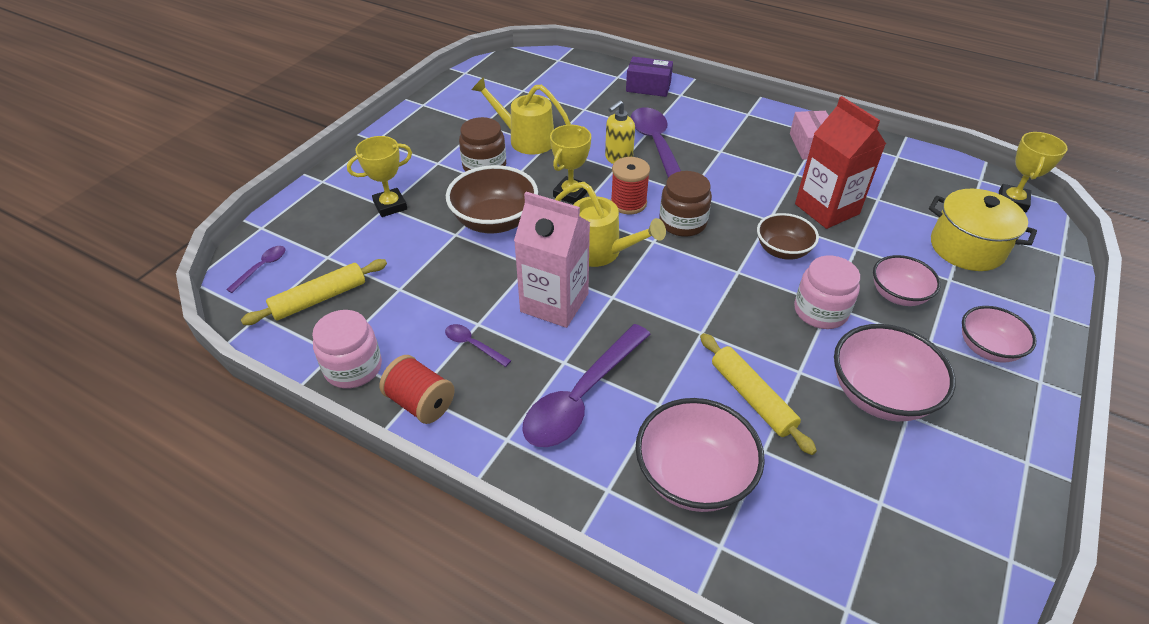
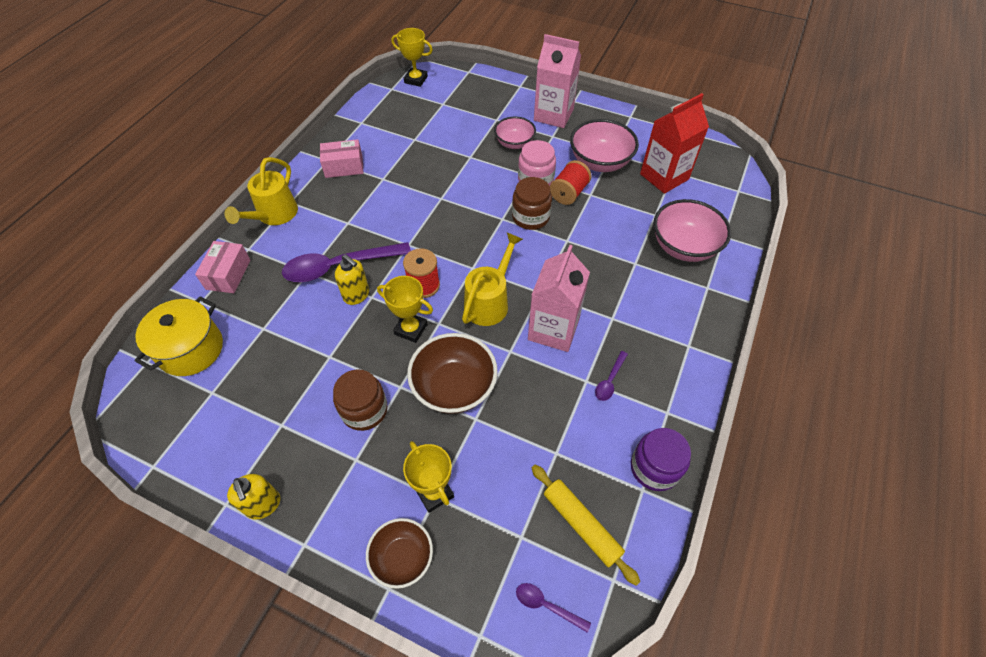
camera: 95 degrees left, 10 degrees up
(353, 367) = (654, 468): pink jar -> purple jar
(415, 120) = (263, 505): none -> yellow soap dispenser
(420, 403) = (675, 407): red spool -> red spool (569, 193)
(525, 139) = (316, 377): yellow watering can -> yellow watering can (274, 215)
(581, 397) = (641, 305): purple spoon -> none
(648, 87) = (228, 274): purple box -> pink box
(682, 222) = (448, 249): brown jar -> brown jar (530, 217)
(752, 397) = (617, 217): yellow rolling pin -> none
(782, 250) = (476, 193): brown bowl -> brown bowl (402, 557)
(826, 209) = (427, 166): red carton -> red carton (664, 177)
(966, 248) = (465, 107): yellow pot -> yellow pot (191, 349)
(987, 348) = (553, 115): pink bowl -> pink carton

